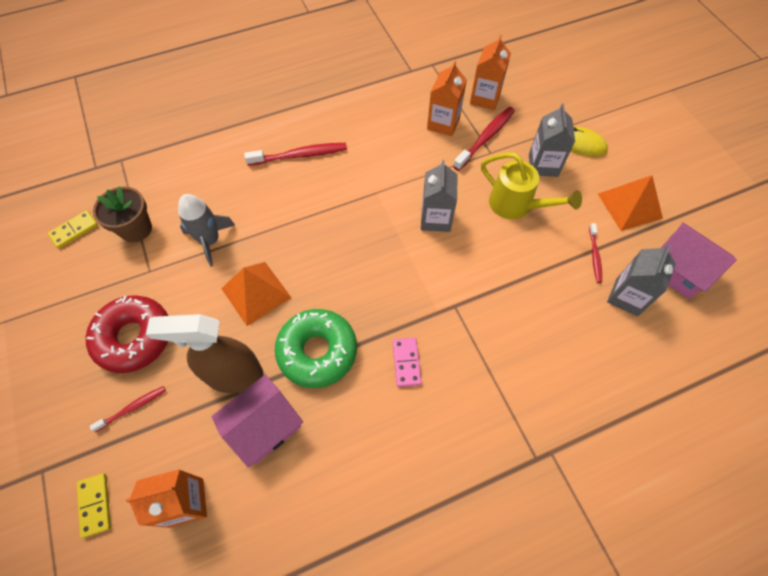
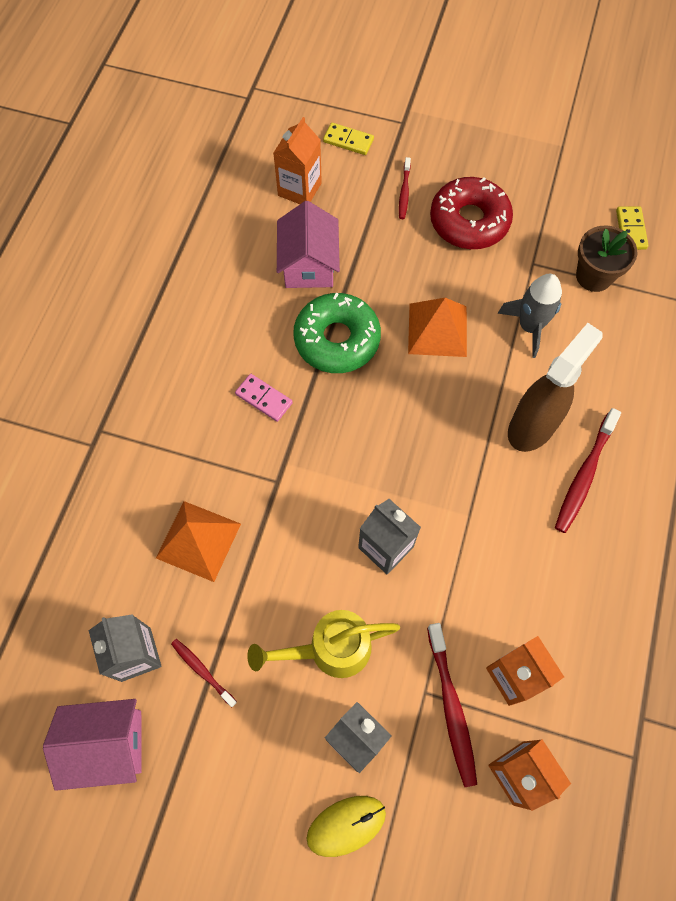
camera: 130 degrees right, 5 degrees up
(234, 375) = (371, 269): brown spray bottle -> brown spray bottle (532, 426)
(629, 206) = (218, 784): orange pyramid -> orange pyramid (198, 540)

